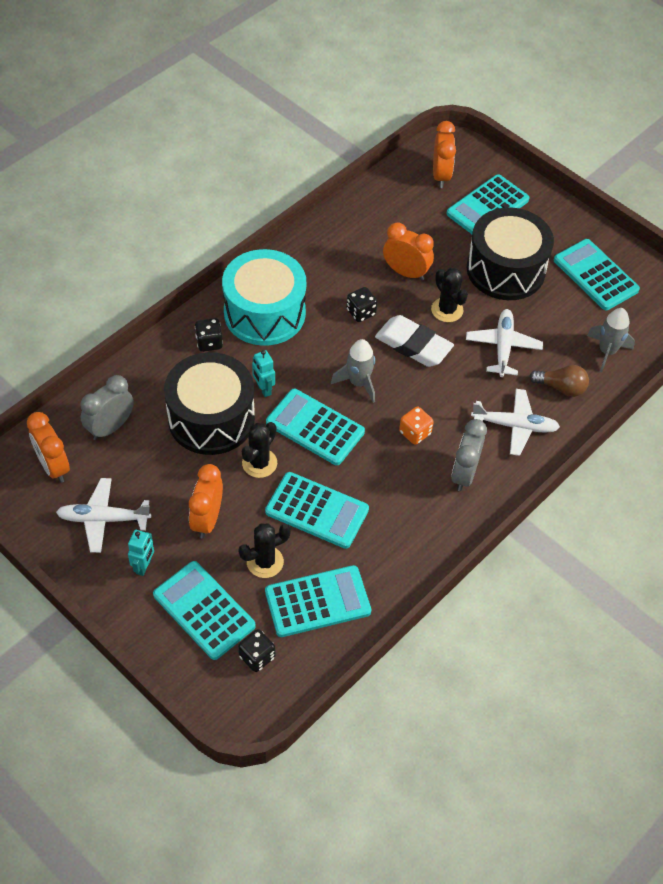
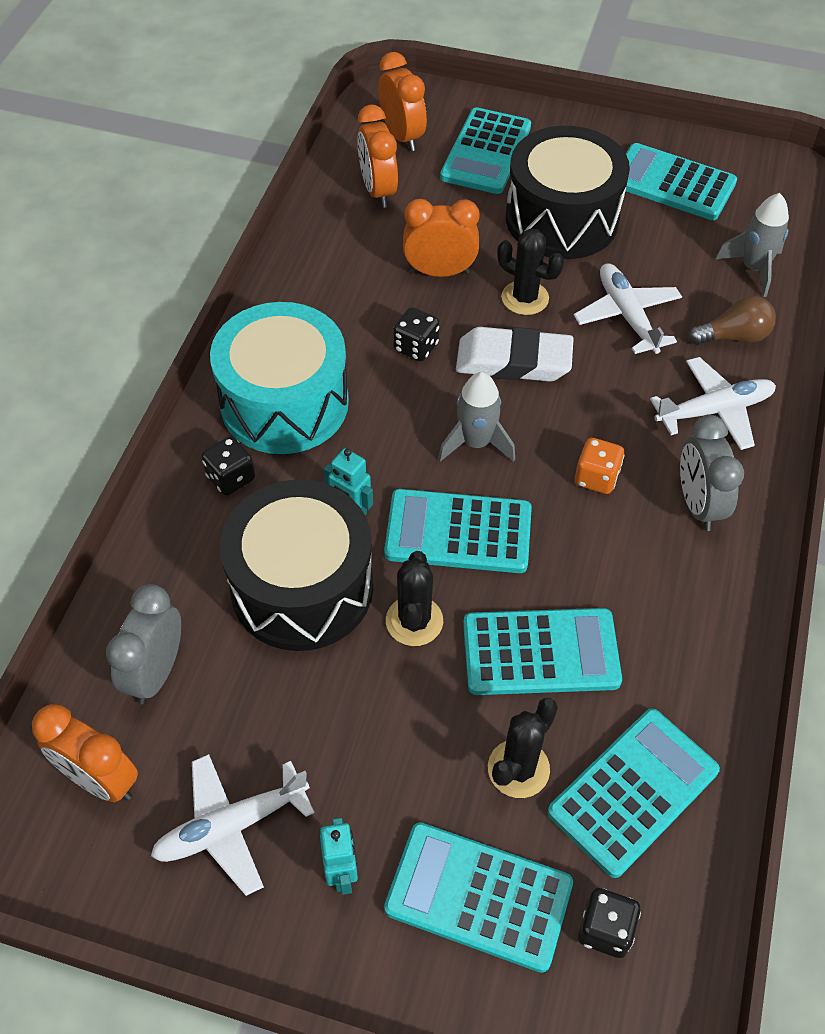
camera: 25 degrees left, 0 degrees up
(207, 519) = (392, 746): orange clock -> orange clock (378, 191)

